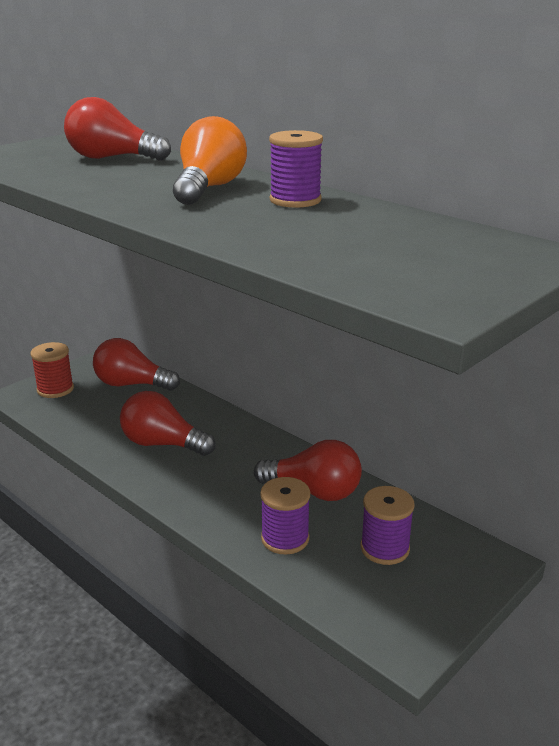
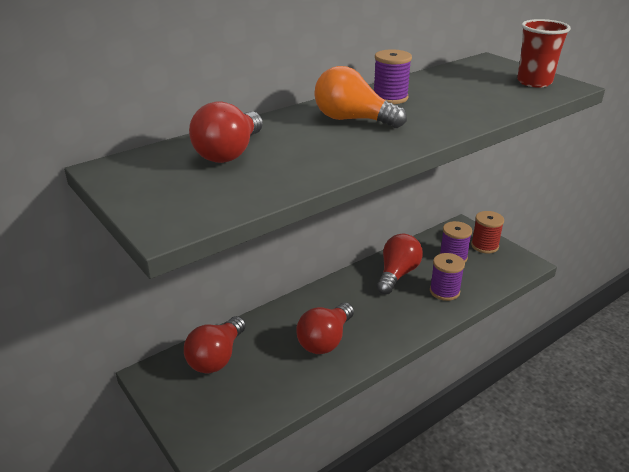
camera: 80 degrees left, 5 degrees up
(55, 389) = (202, 414): red spool -> red spool (484, 246)
(439, 281) = (534, 82): none -> red cup

